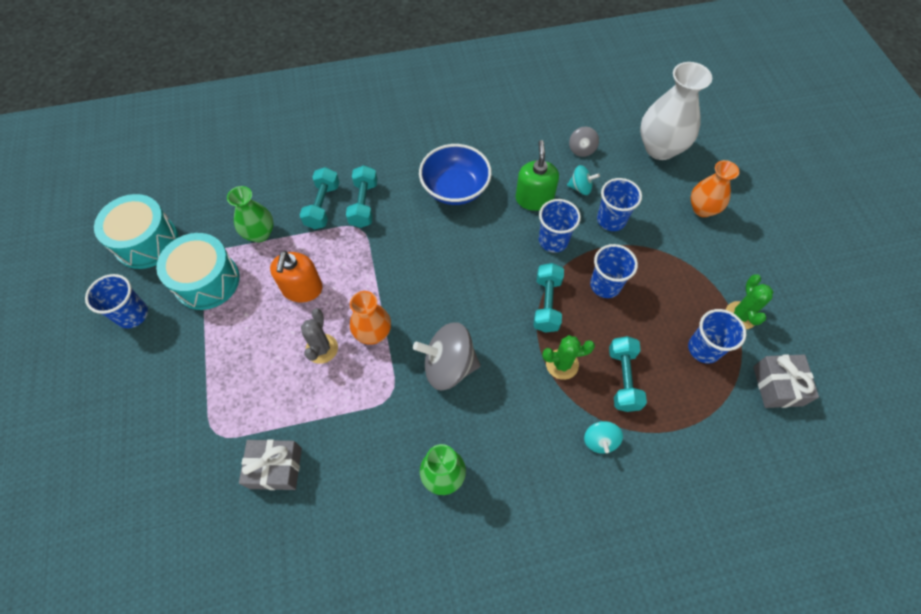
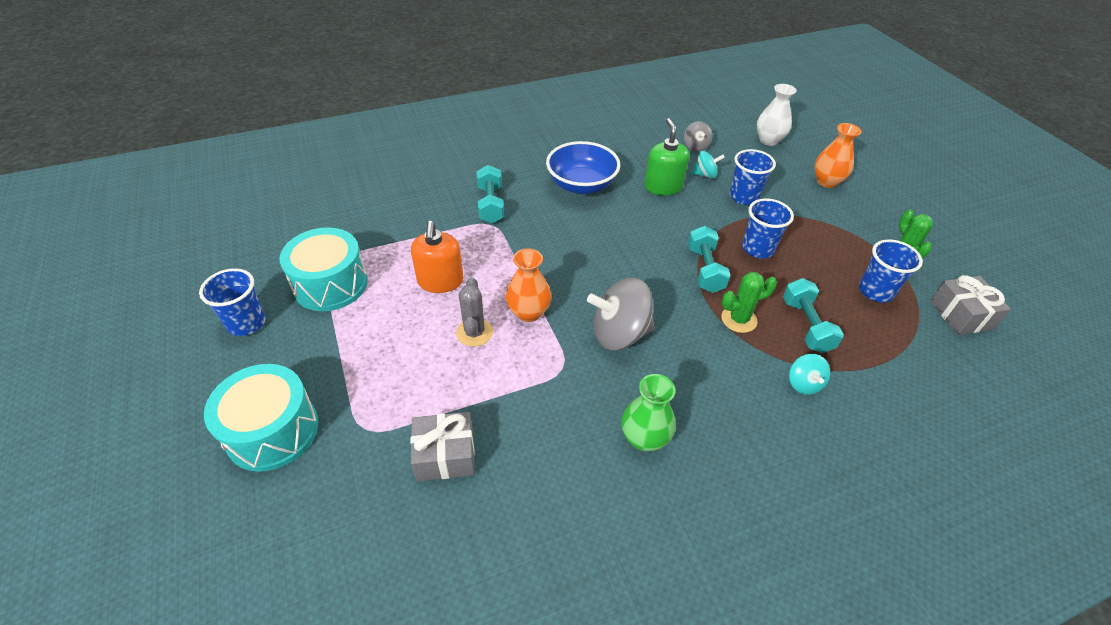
camera: 10 degrees left, 15 degrees down
(146, 242) = (255, 256): turquoise drum -> turquoise drum (272, 431)
(260, 233) = (383, 238): green vase -> none
(322, 206) = (447, 209): turquoise dumbbell -> none
(553, 240) = (693, 217): blue cup -> none
(660, 148) = (769, 140): white vase -> white vase, size x0.62

